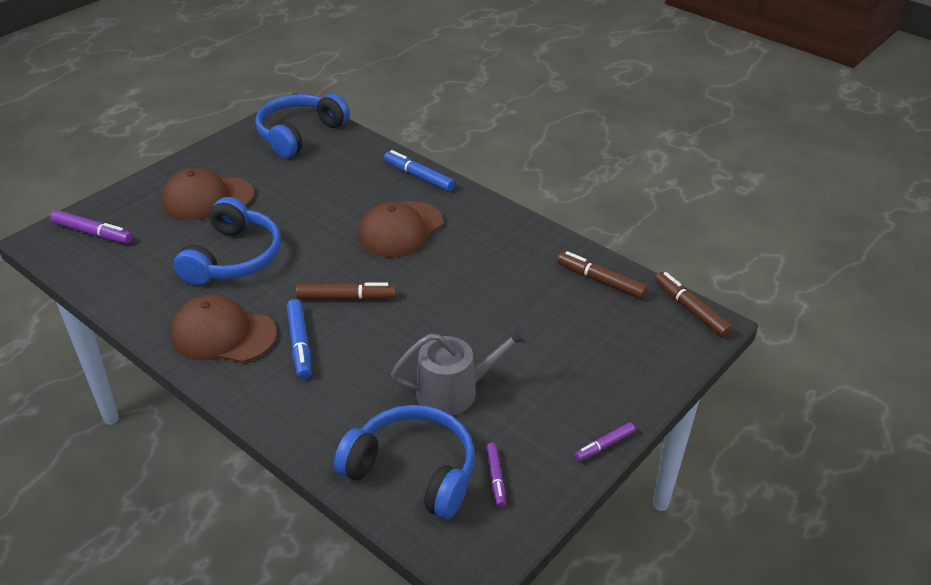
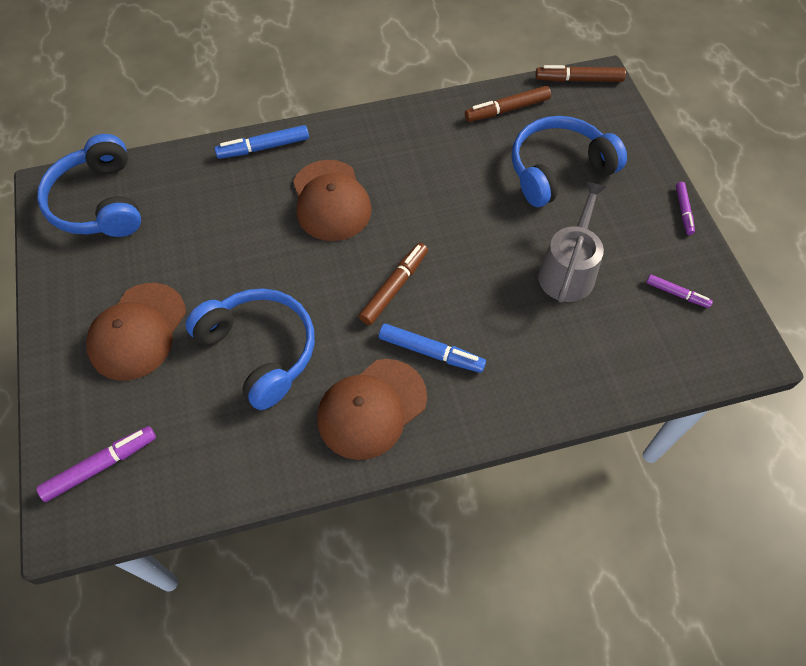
camera: 55 degrees left, 20 degrees up
(413, 471) = (638, 344): blue headphones -> blue headphones (558, 170)

